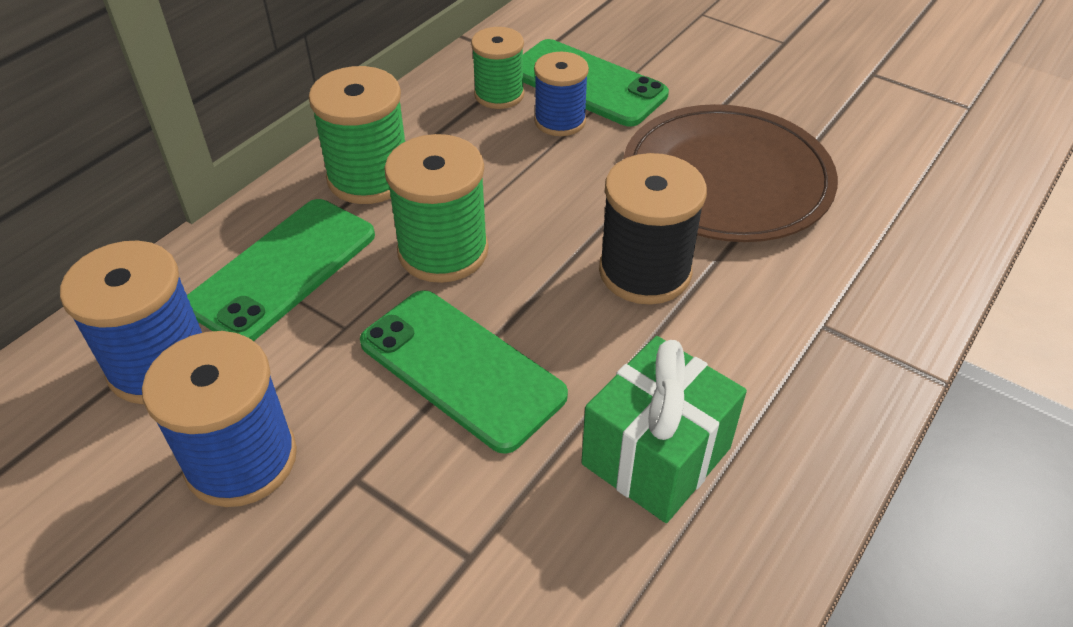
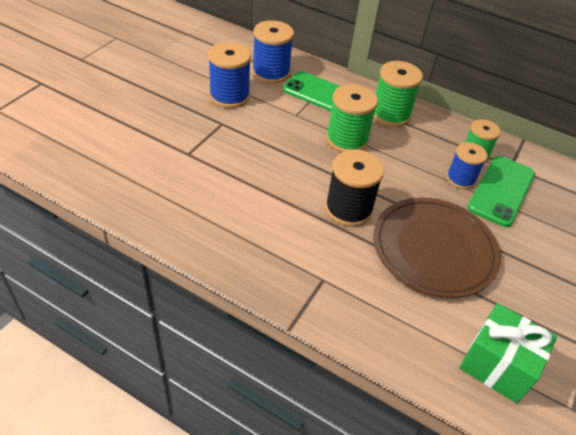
camera: 80 degrees right, 0 degrees up
(461, 369) = (277, 148): green phone -> none
(656, 456) = (235, 207): green gift -> green gift (497, 365)

